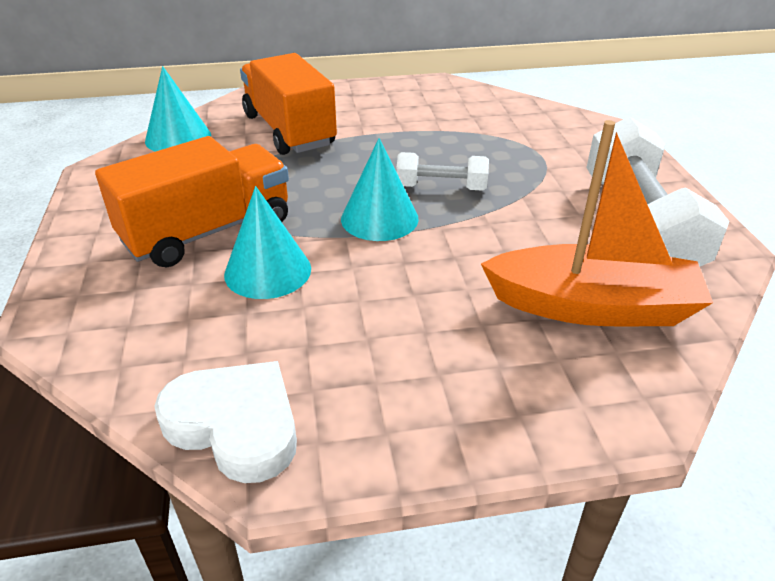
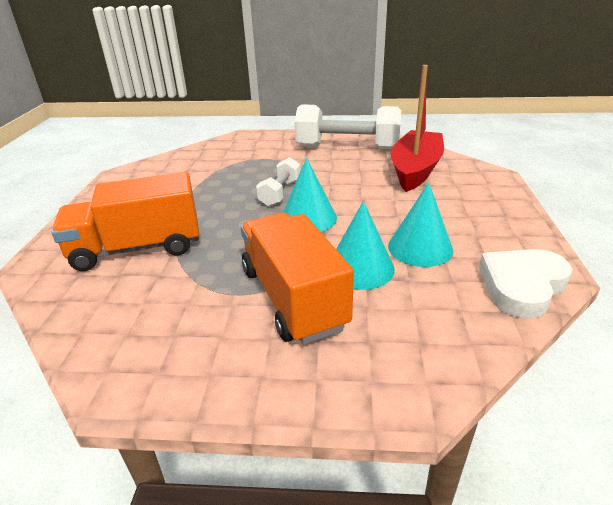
camera: 75 degrees left, 5 degrees down
(178, 138) = (87, 321): turquoise cone -> turquoise cone (420, 248)
(592, 307) = (415, 170): orange boat -> red boat

